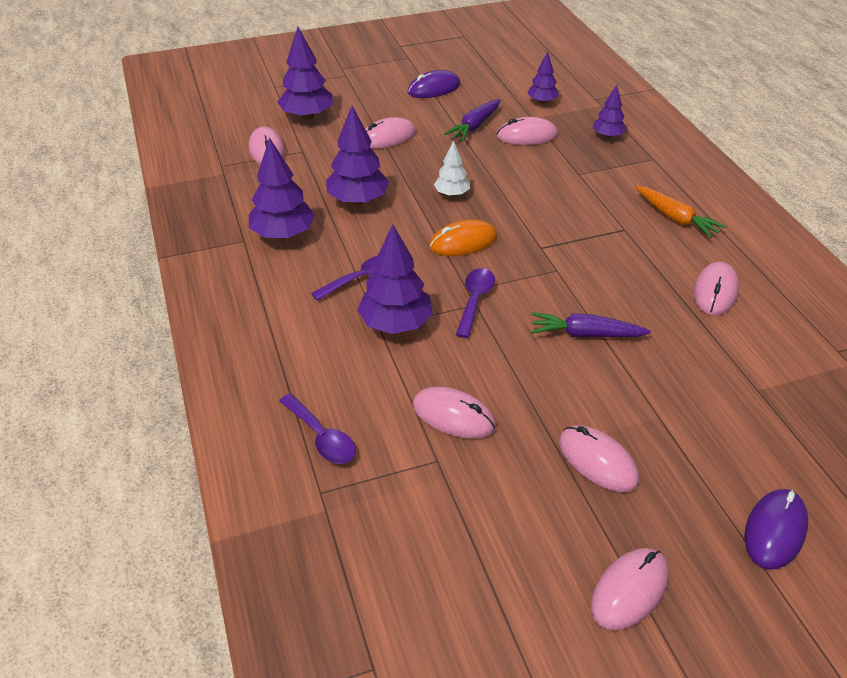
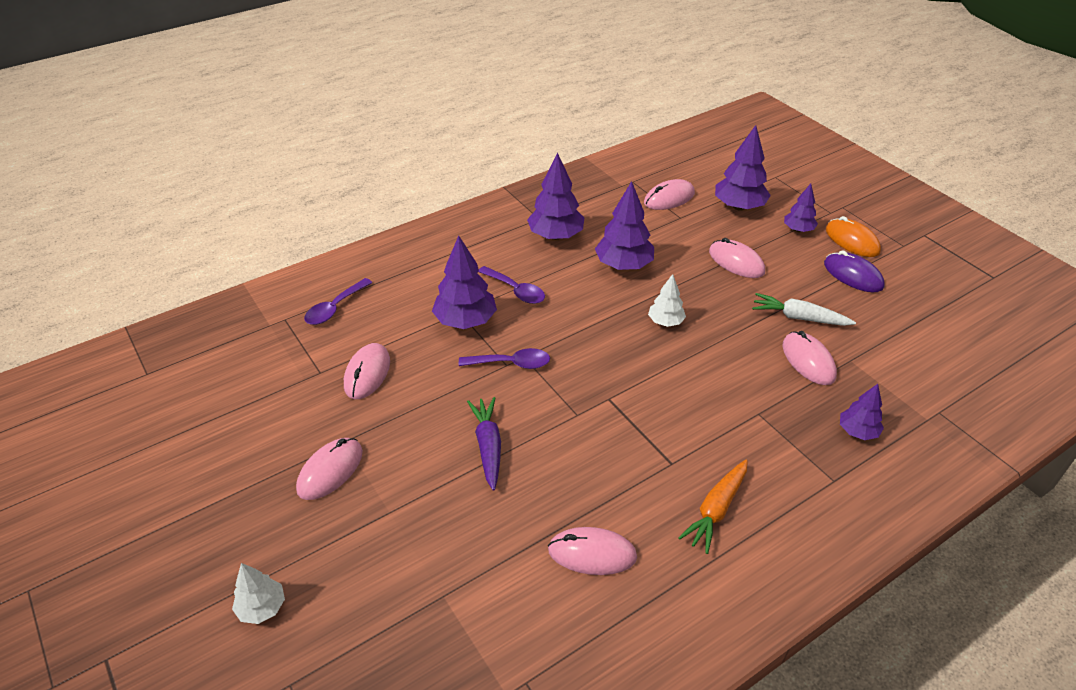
camera: 75 degrees right, 0 degrees up
(463, 242) = (592, 342): orange mouse -> orange mouse (852, 241)
(474, 126) = (799, 317): purple carrot -> white carrot
(542, 101) = (893, 364): purple tree -> purple tree (798, 230)
(629, 590) = (201, 503): pink mouse -> none
(775, 531) = (262, 608): purple mouse -> white tree

